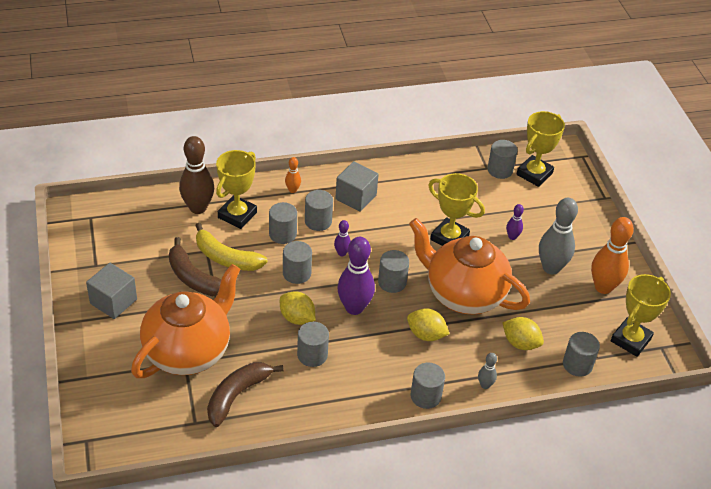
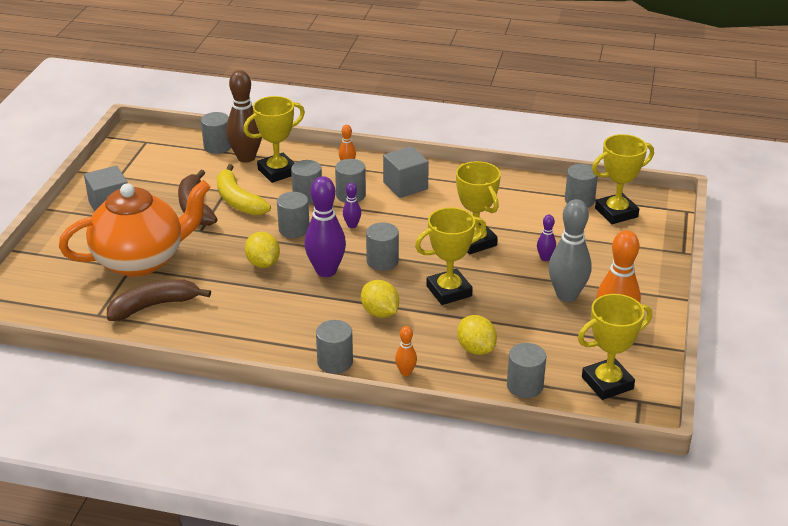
camera: 30 degrees right, 10 degrees down
(312, 355) = (252, 296): grey cylinder -> grey cylinder (217, 146)
(463, 294) = (449, 291): orange teapot -> yellow trophy
(485, 385) = (406, 372): grey bowling pin -> orange bowling pin

